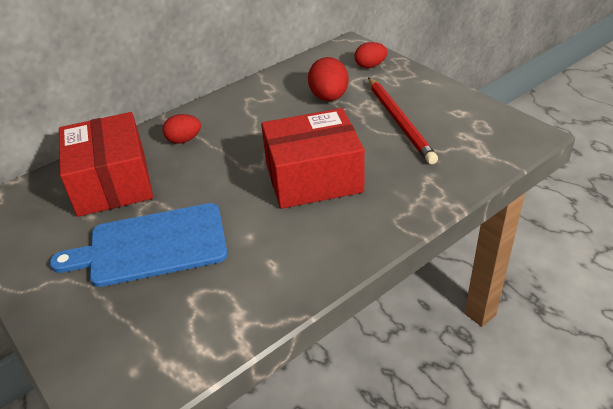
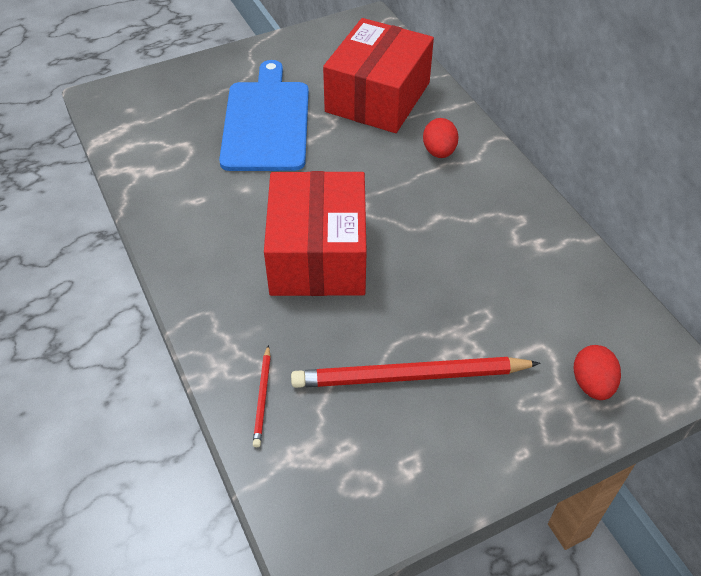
camera: 100 degrees right, 10 degrees up
(112, 182) = (378, 97): red box -> red box turned 60 degrees counterclockwise
(329, 97) = (501, 307): red egg -> none
(451, 175) = (263, 397): none -> red pencil

